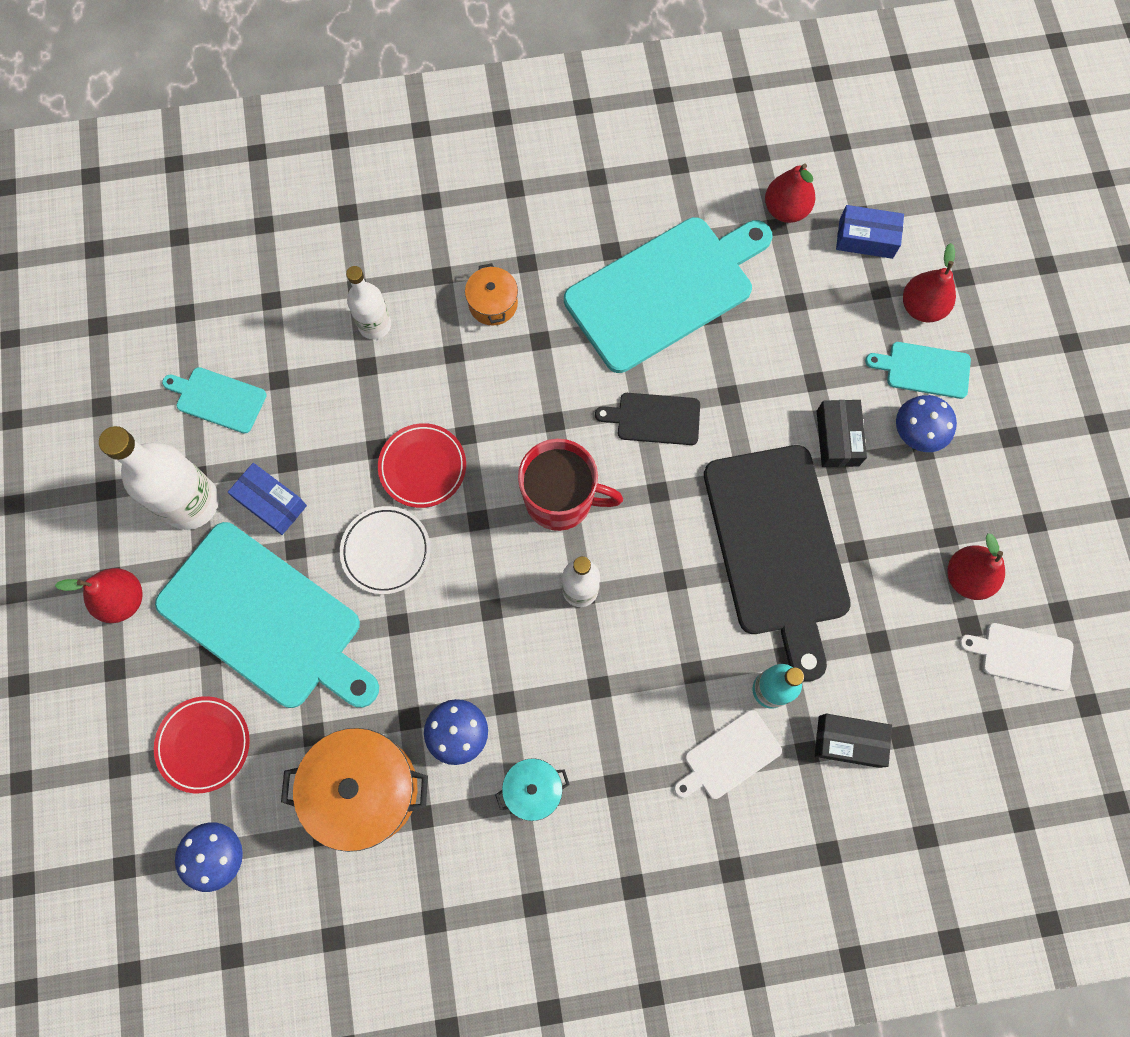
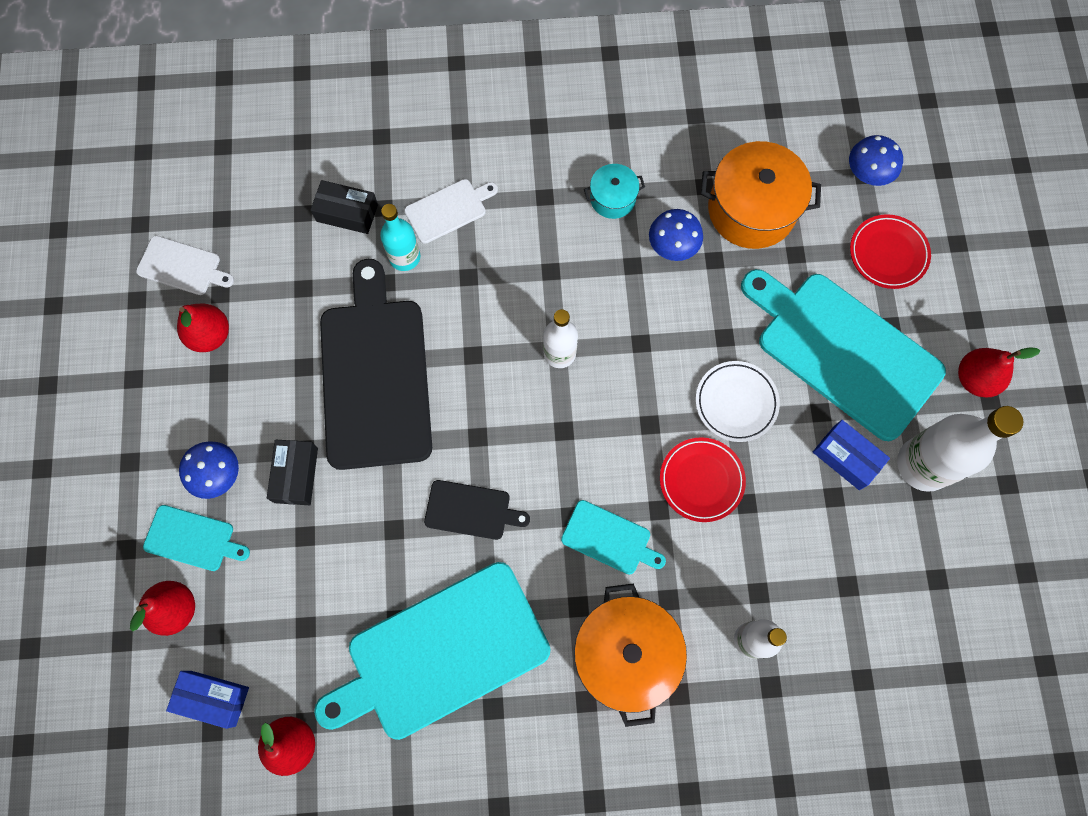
camera: 175 degrees left, 0 degrees up
(218, 399) = (908, 569): turquoise cutting board -> turquoise cutting board (609, 539)
(493, 304) = (625, 654): orange pot -> orange pot, size x1.92
(560, 499) = (570, 437): red mug -> none

